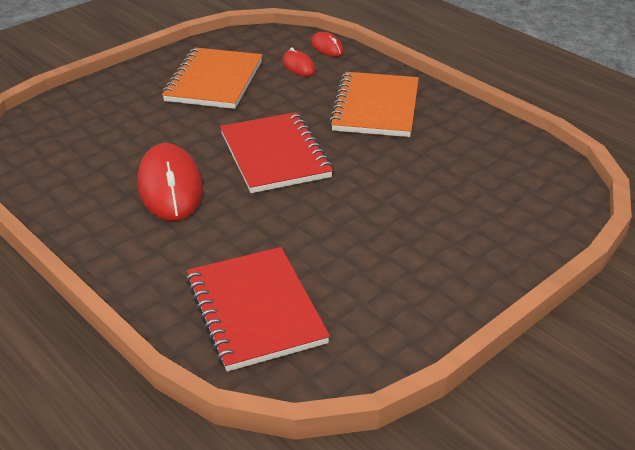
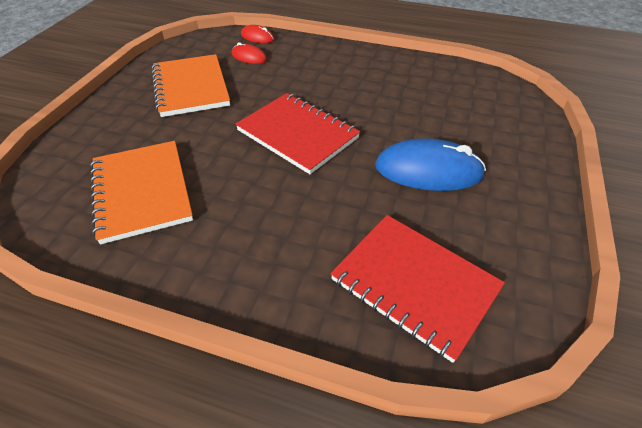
camera: 30 degrees left, 10 degrees up
(170, 187) = (234, 194): red mouse -> none
(371, 230) = (428, 170): none -> blue mouse
(375, 107) = (335, 72): orange notebook -> orange notebook (142, 192)

